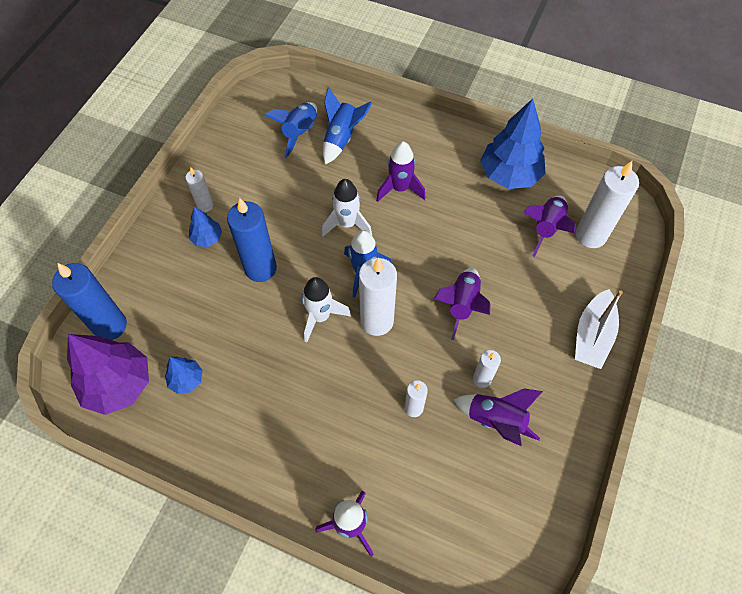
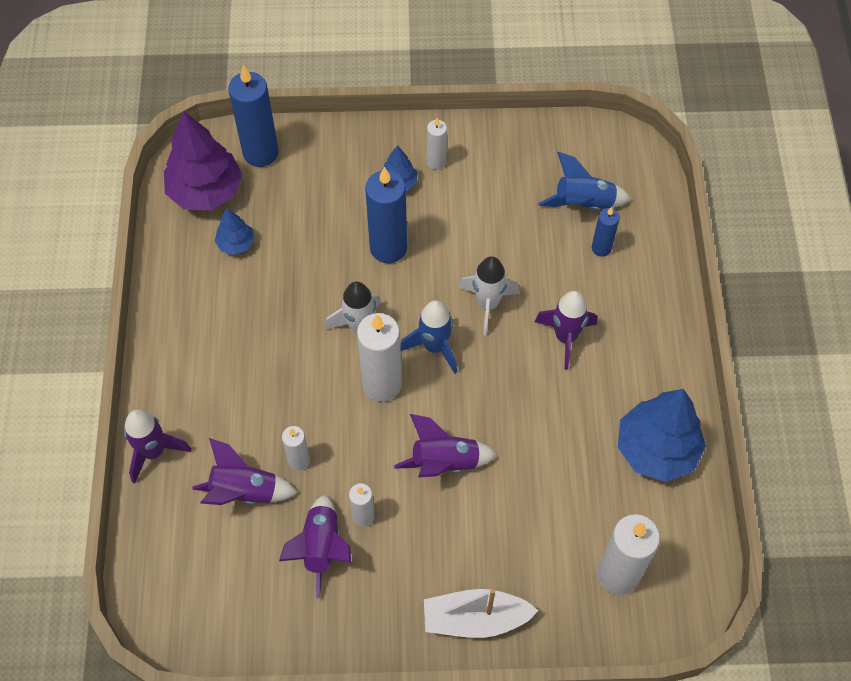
camera: 65 degrees right, 0 degrees up
(341, 138) = (601, 248): blue rocket -> blue candle
(546, 228) = (599, 519): purple rocket -> purple rocket (244, 491)

